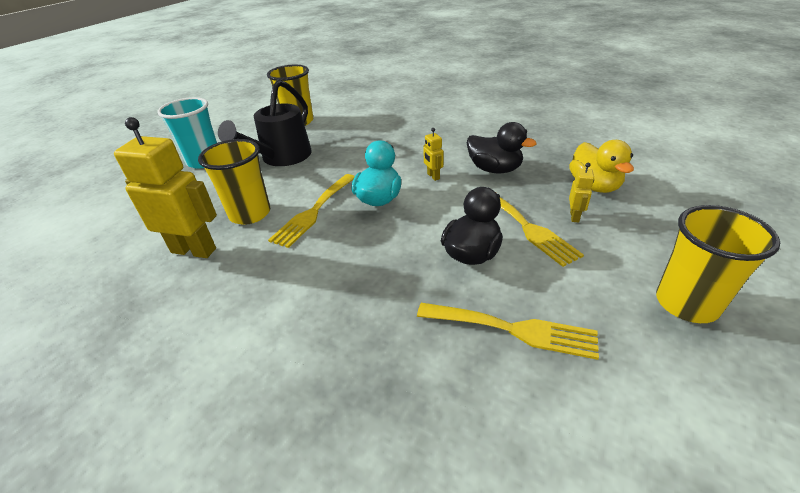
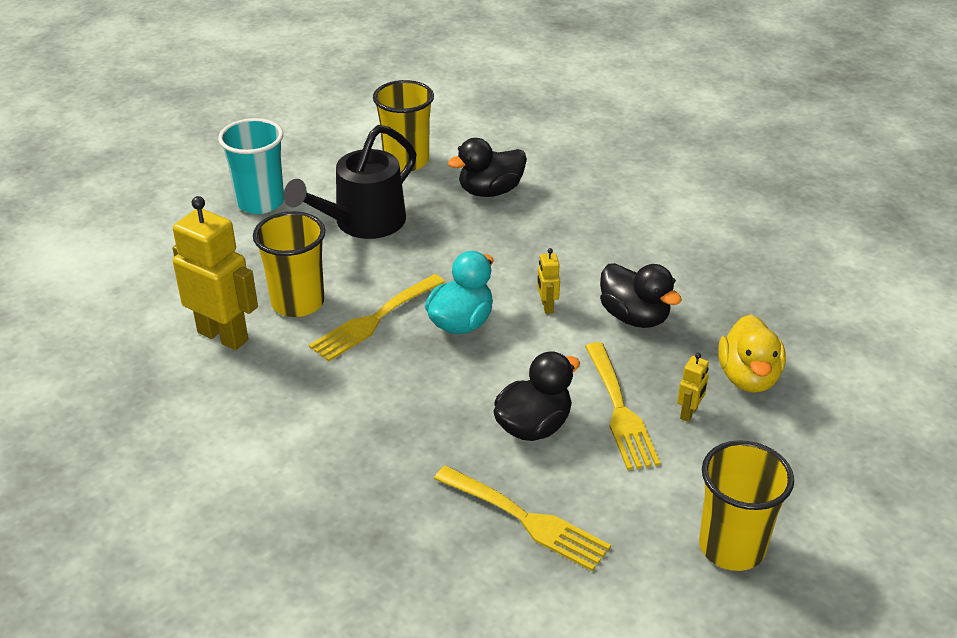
camera: 15 degrees right, 0 degrees up
(360, 125) = (490, 191): none -> black duck

